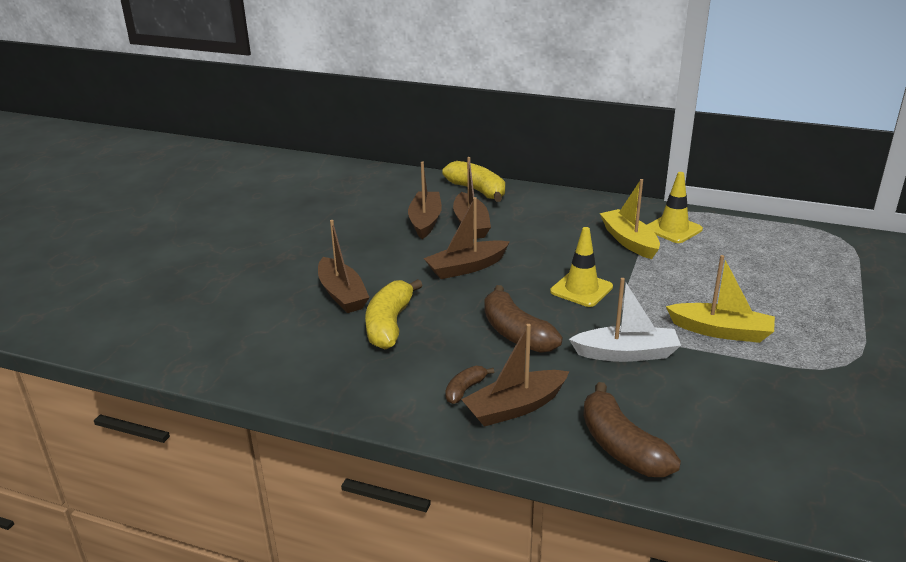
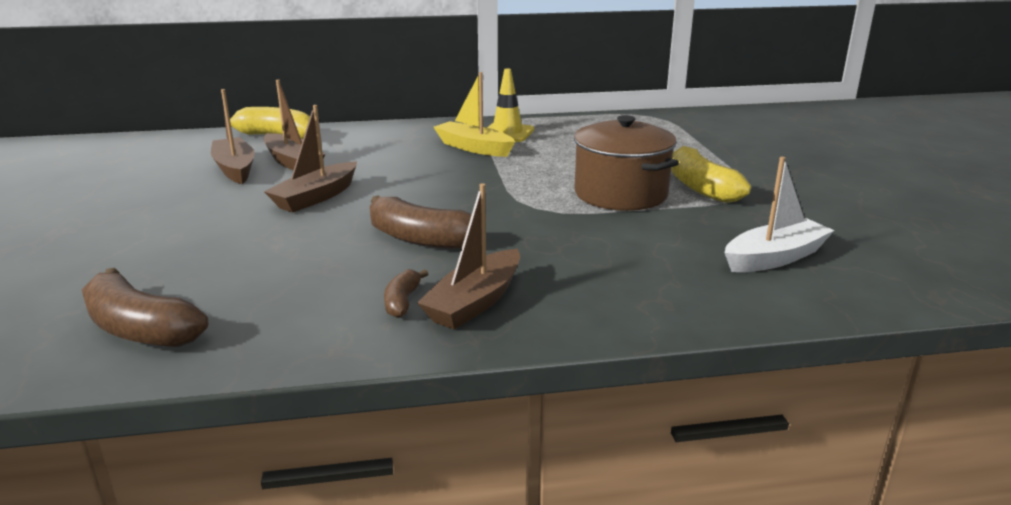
camera: 30 degrees left, 5 degrees down
(342, 294) = (170, 251): brown boat -> none
(389, 325) = (257, 265): yellow banana -> yellow banana (701, 188)
(581, 289) = (459, 190): yellow traffic cone -> none
(621, 447) = (618, 305): brown banana -> brown banana (140, 329)
(626, 353) = (550, 229): white boat -> white boat (774, 258)
(721, 331) = (620, 194): yellow boat -> brown pot

